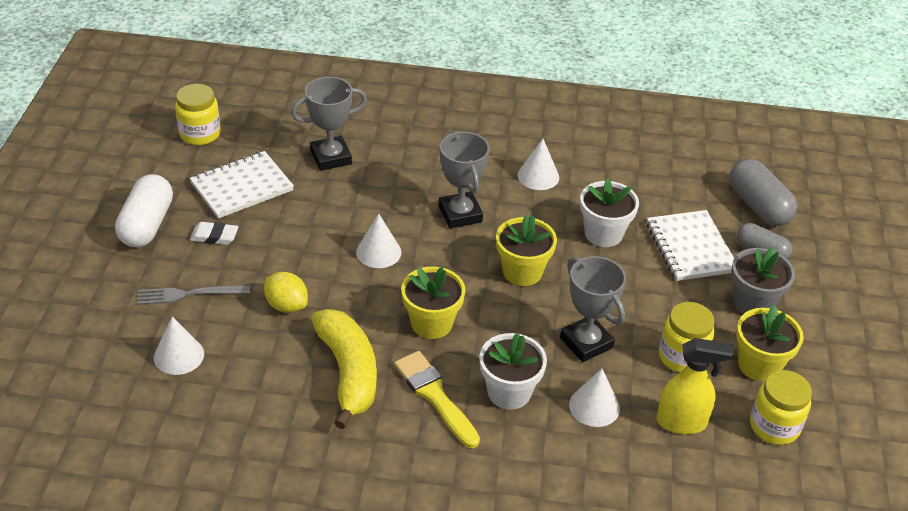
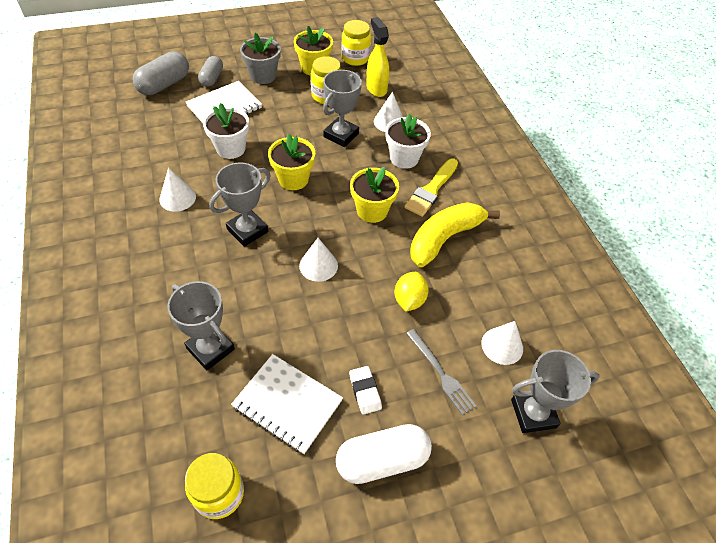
camera: 115 degrees left, 10 degrees up
(95, 342) = (533, 413): none -> grey trophy

